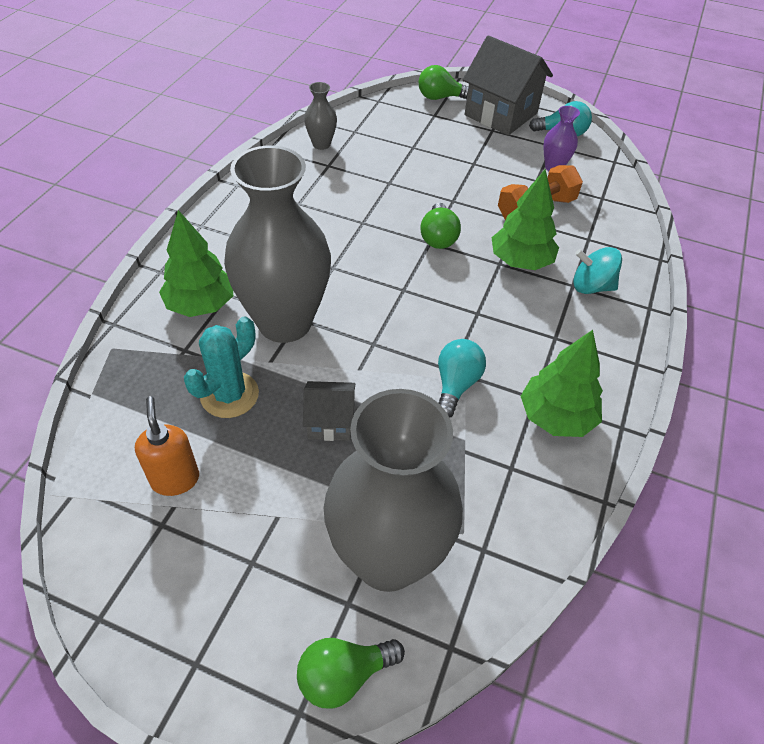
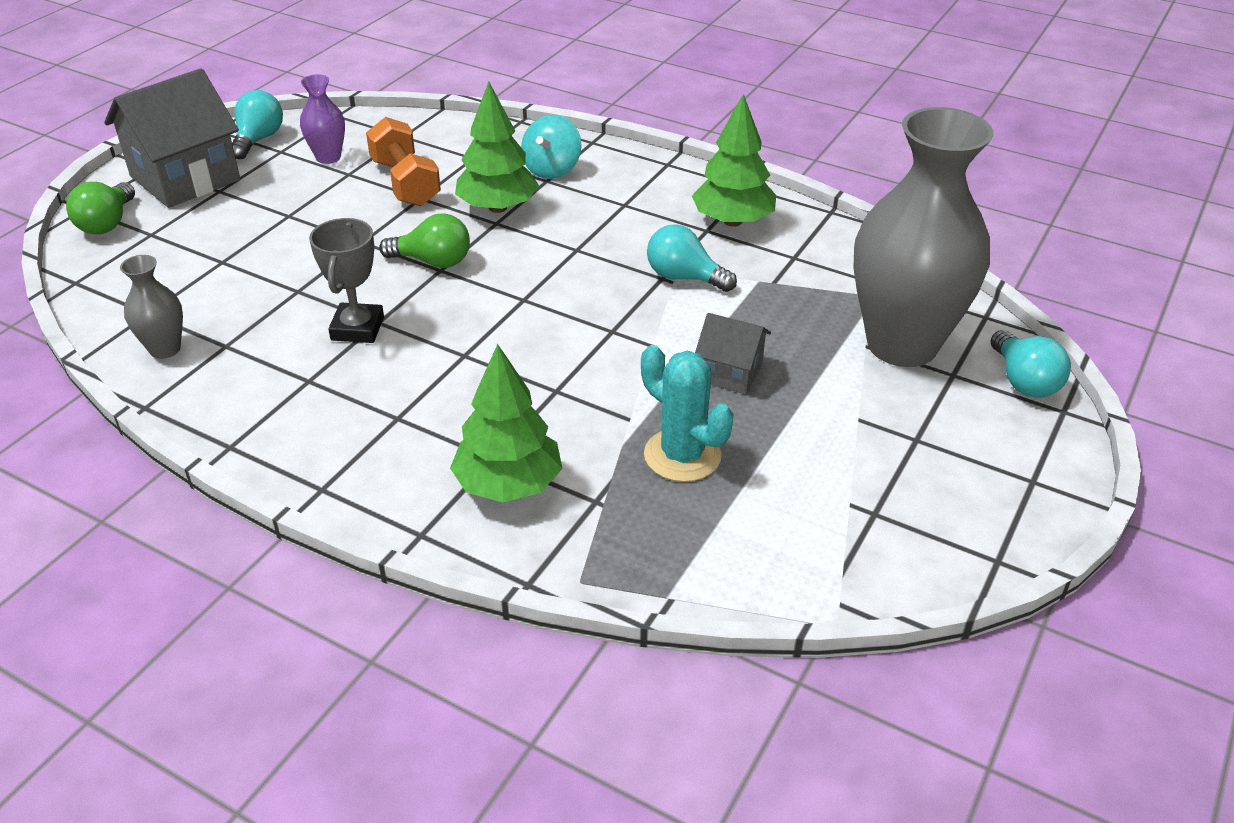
camera: 80 degrees left, 10 degrees down
(175, 479) = (811, 503): orange soap dispenser -> none
(285, 322) = (561, 403): grey vase -> none
(330, 422) = (730, 372): grey house -> grey house turned 75 degrees counterclockwise
(343, 675) = (1023, 381): green light bulb -> turquoise light bulb
(353, 214) = (357, 328): none -> grey trophy

